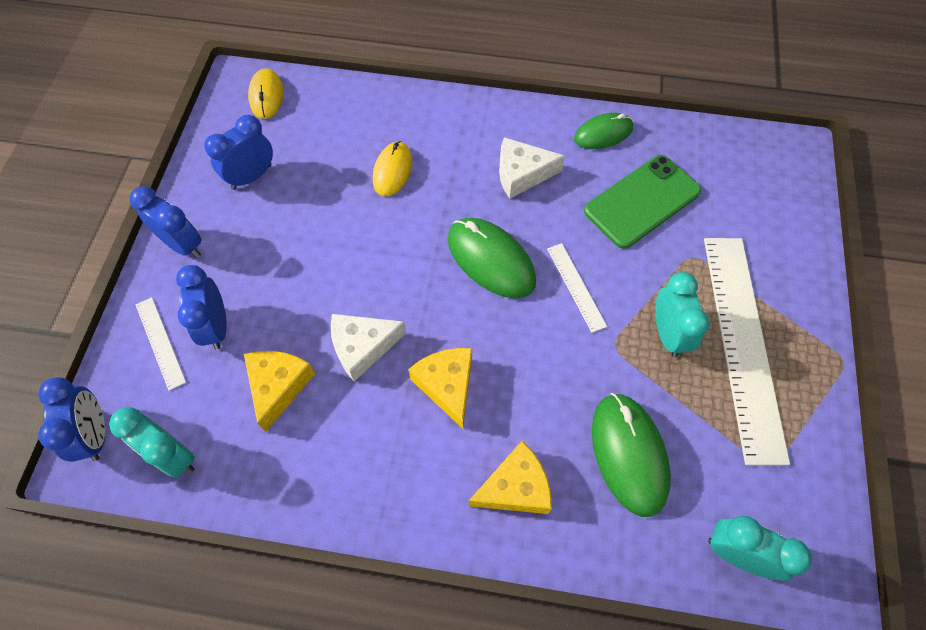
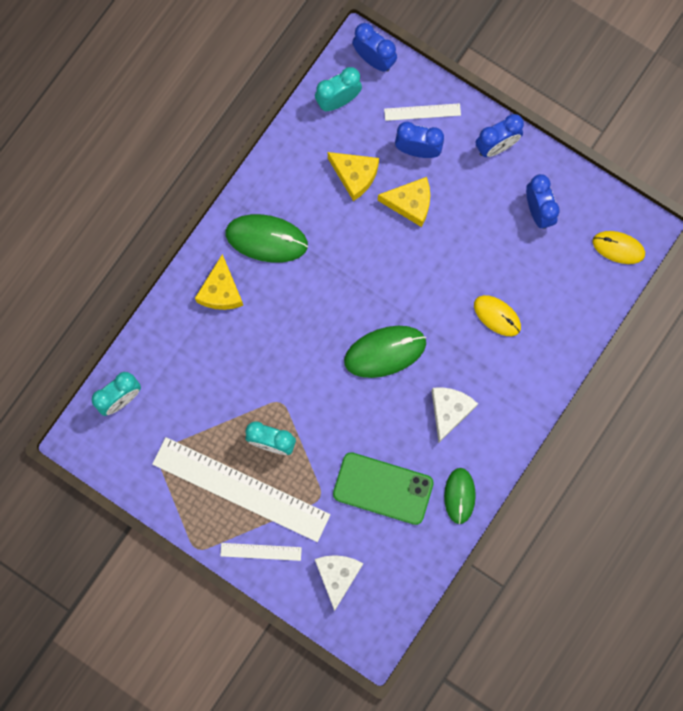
camera: 115 degrees right, 15 degrees up
(96, 434) = (374, 59): blue clock -> blue clock turned 150 degrees counterclockwise
(362, 347) = (358, 237): white cheese -> white cheese (337, 576)
(447, 385) = (305, 280): yellow cheese -> yellow cheese (410, 203)
(576, 286) = (336, 400): white ruler -> white ruler (261, 551)
(629, 454) = (207, 370): green mouse -> green mouse (266, 239)
(642, 201) = (383, 488): green phone -> green phone turned 60 degrees counterclockwise

